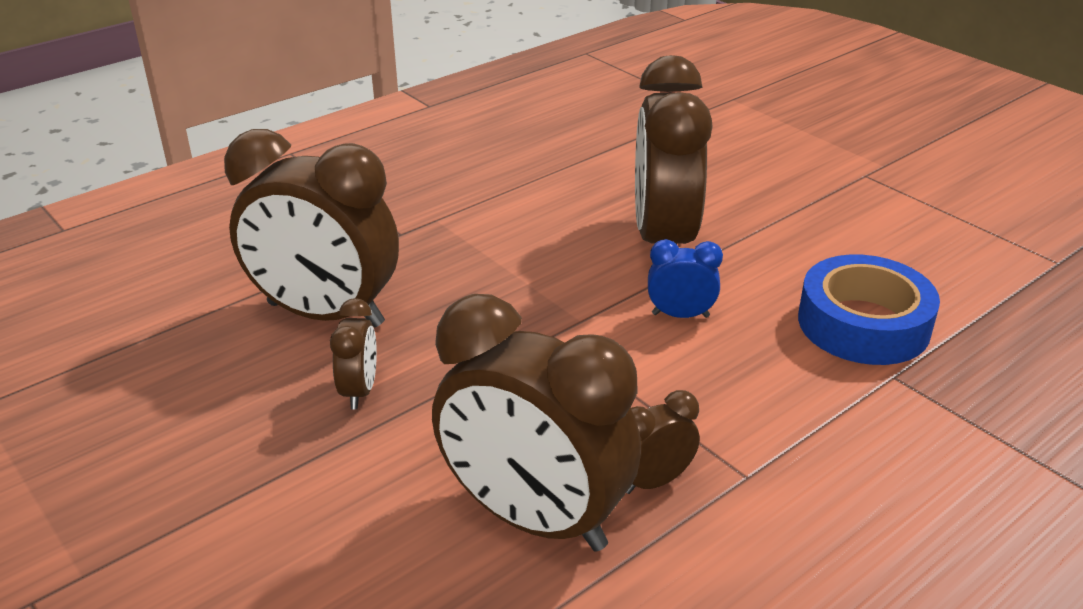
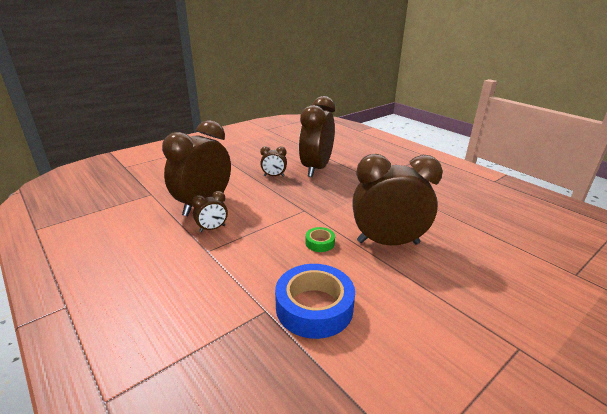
camera: 90 degrees right, 5 degrees down
(653, 481) = (212, 229): brown clock -> brown clock turned 90 degrees clockwise
(680, 315) = (320, 243): blue clock -> green tape

